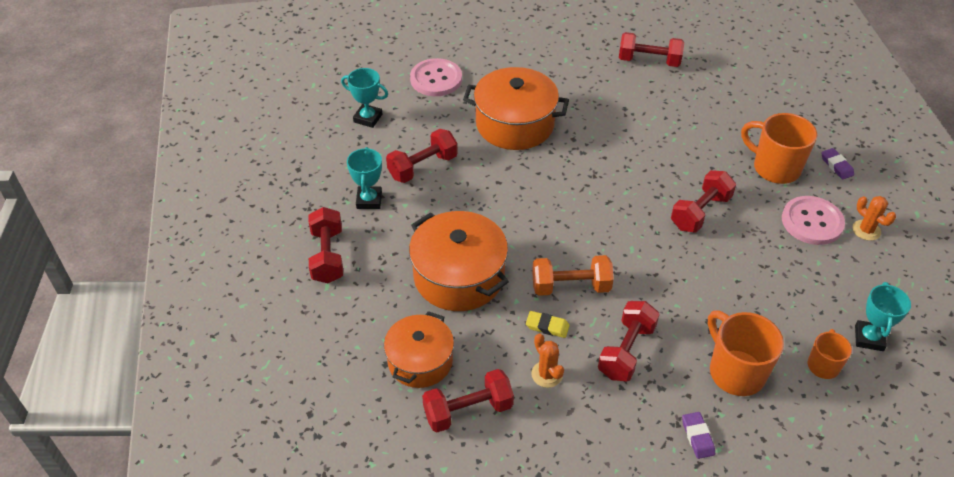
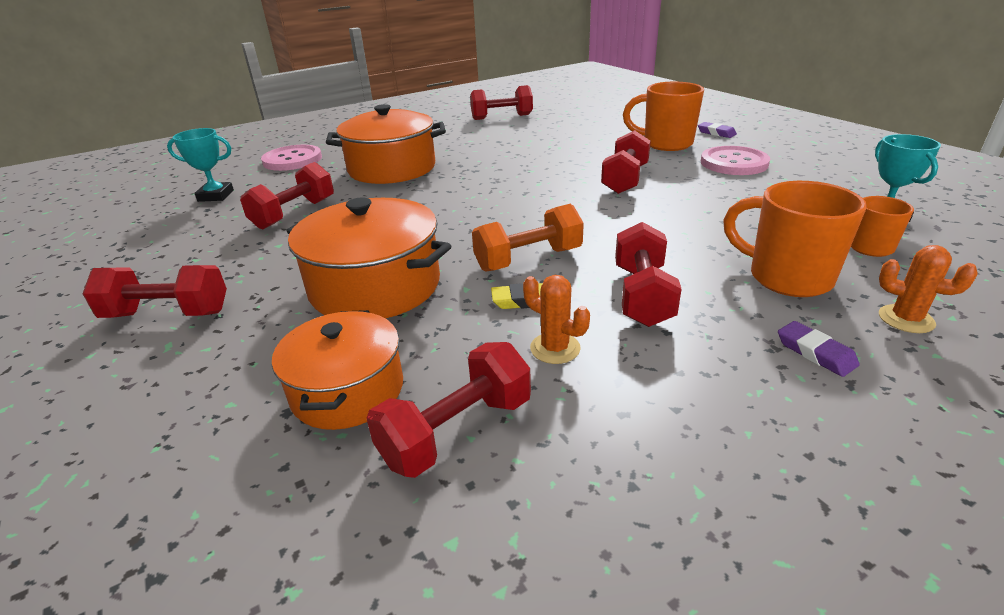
camera: 20 degrees left, 15 degrees down
(327, 256) = (167, 314): red dumbbell -> red dumbbell turned 60 degrees counterclockwise
(369, 200) = (227, 252): turquoise trophy -> none
(866, 230) = (786, 157): orange cactus -> orange cactus (906, 319)

